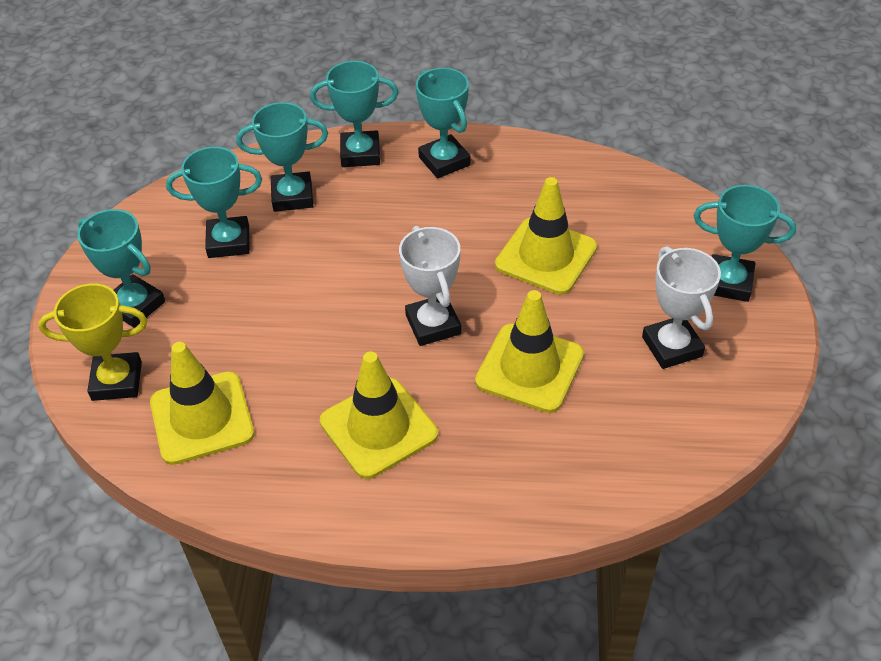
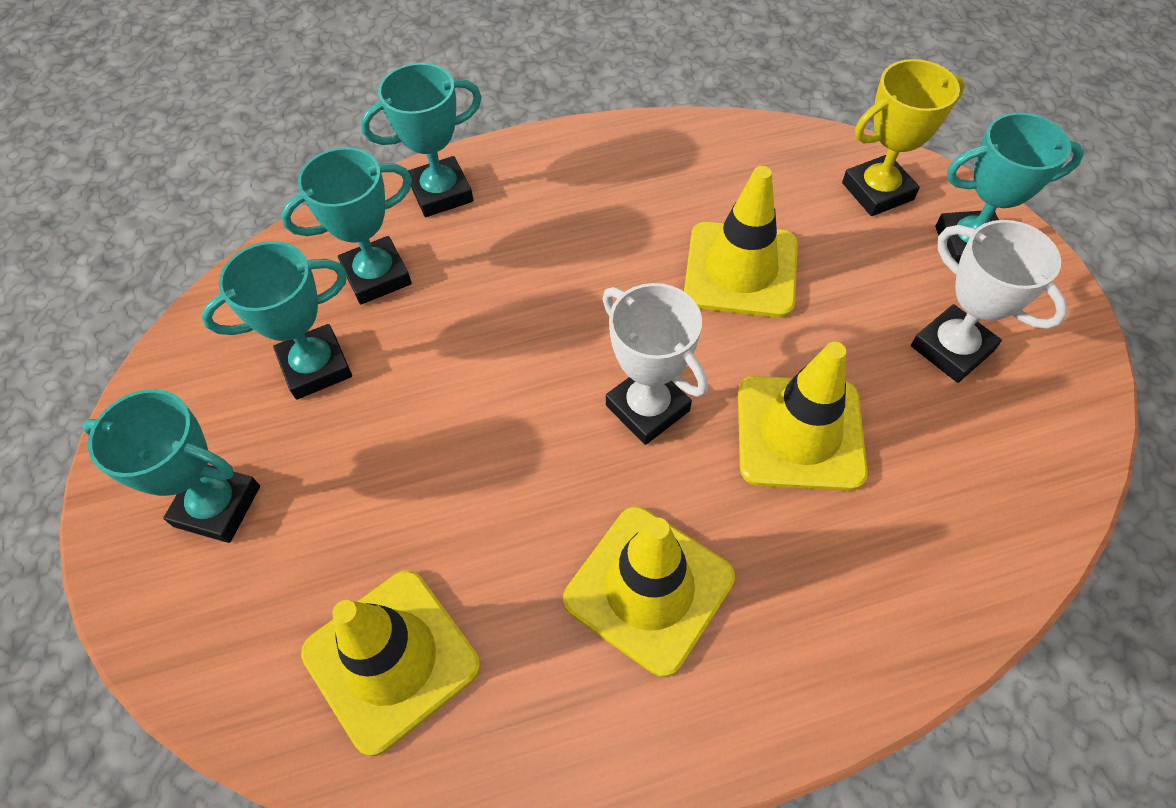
camera: 20 degrees left, 10 degrees up
(117, 381) = (237, 640): yellow trophy -> yellow trophy (877, 191)
(444, 161) = (553, 175): turquoise trophy -> none

